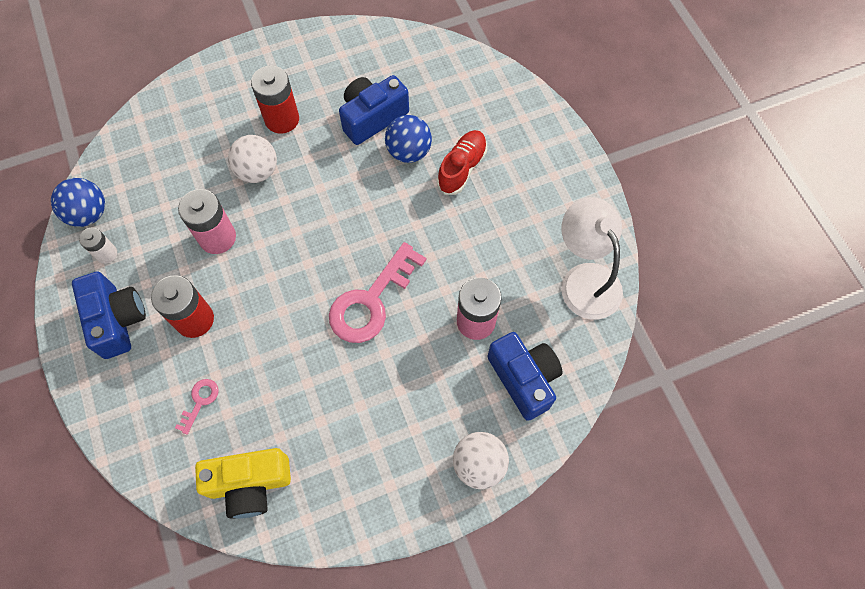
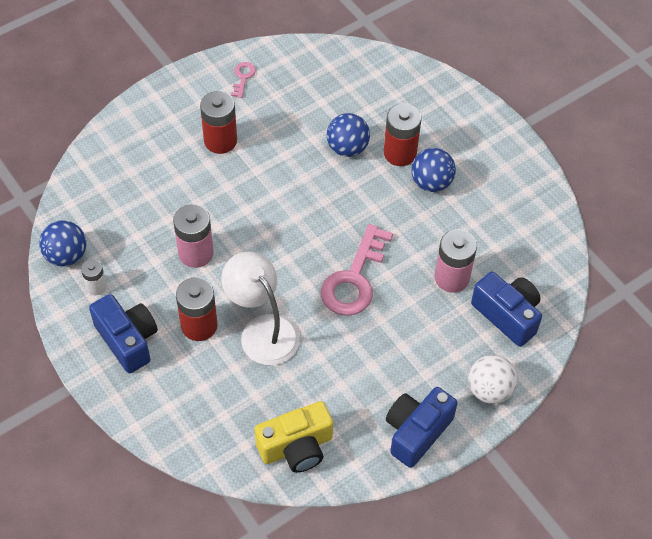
camera: 15 degrees left, 10 degrees down
(200, 402) = (228, 391): pink key -> pink key (243, 77)
(257, 171) = (213, 190): white ball -> none
(372, 118) = (304, 124): blue camera -> blue camera (416, 432)
(462, 168) = (400, 153): red shoe -> red battery
(485, 208) = (431, 183): none -> blue ball
(585, 279) = (536, 225): white lamp -> white lamp (262, 330)

